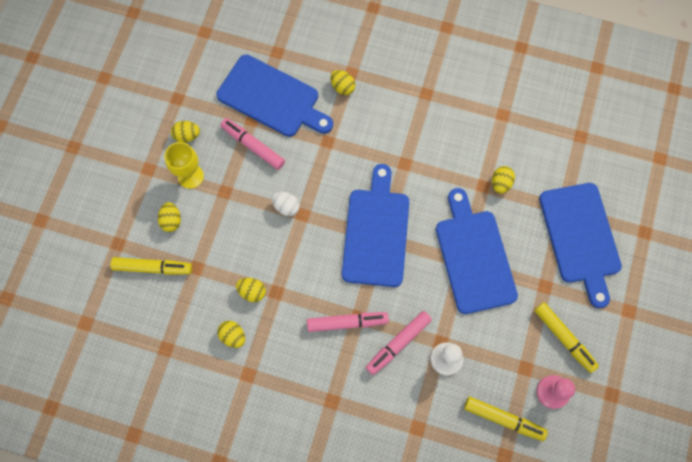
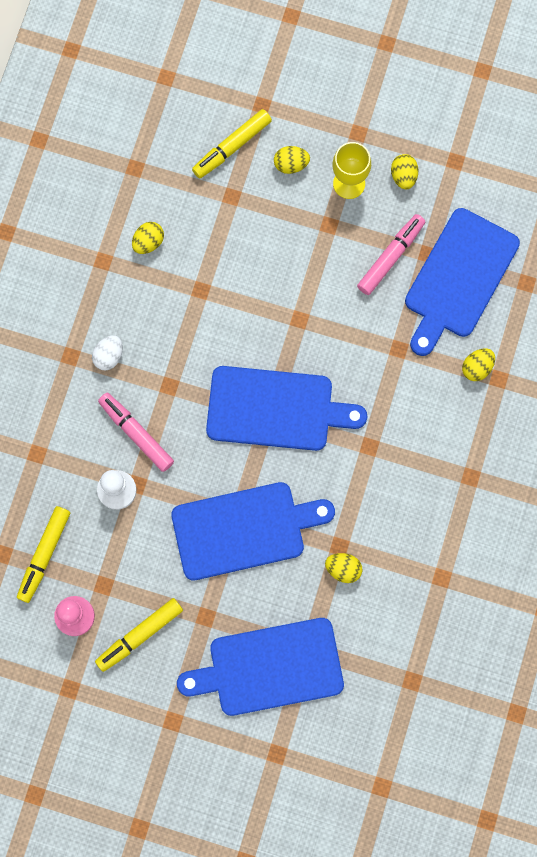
camera: 90 degrees right, 5 degrees up
(153, 267) = (232, 147): yellow marker -> yellow marker turned 45 degrees clockwise
(252, 291) = (201, 262): yellow egg -> none
(286, 207) = (309, 299): white egg -> white egg (109, 356)
(347, 322) = (162, 373): pink marker -> none

